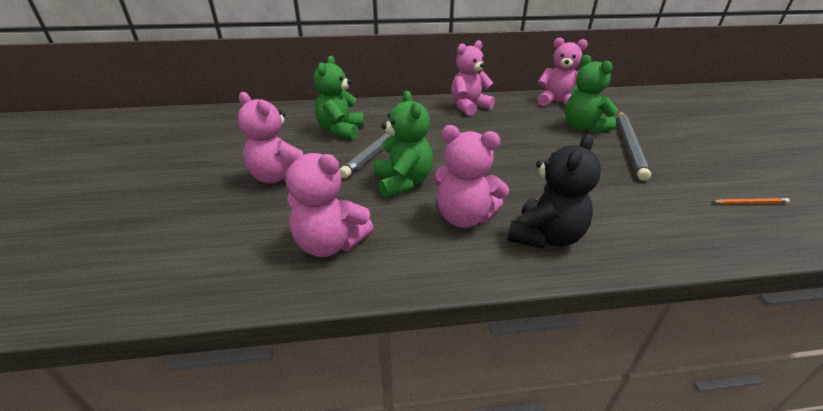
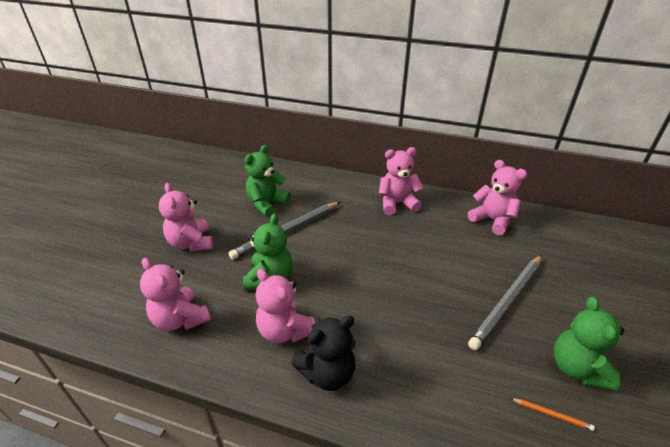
camera: 25 degrees right, 5 degrees up
(583, 127) = (484, 263): green teddy bear -> green teddy bear (577, 368)

